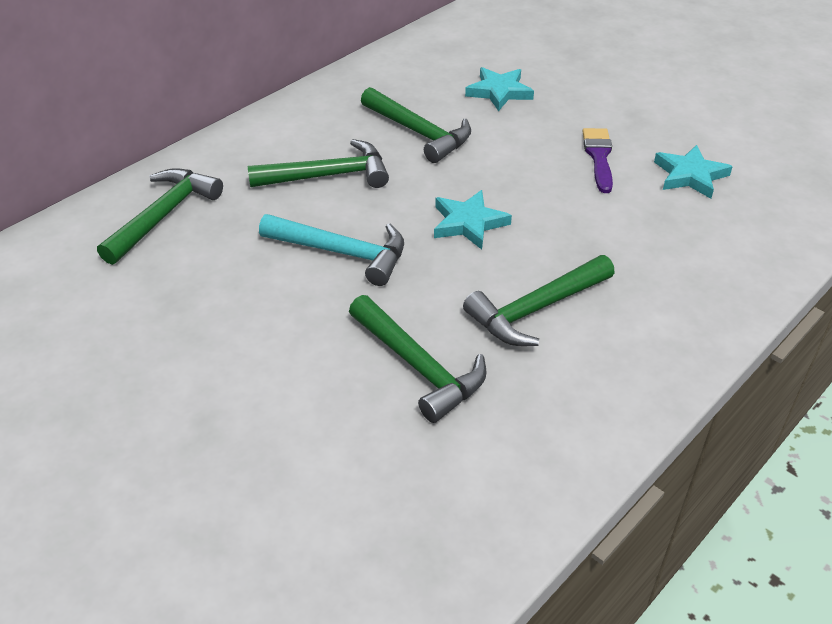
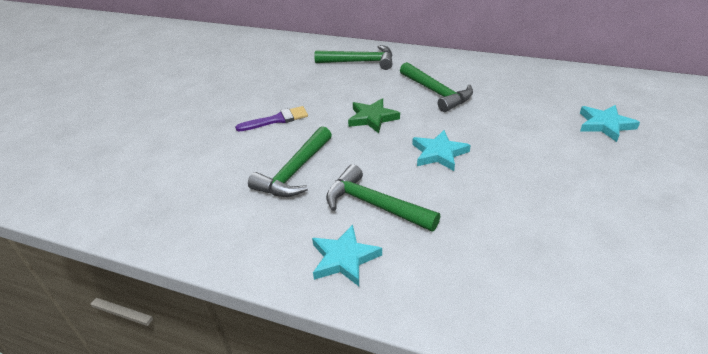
camera: 70 degrees right, 5 degrees down
(342, 253) = (372, 118): turquoise hammer -> green star
(419, 132) = (514, 108): green hammer -> none
(599, 157) = (580, 193): purple brush -> purple brush (276, 120)
(690, 175) = (617, 253): turquoise star -> turquoise star (344, 258)

